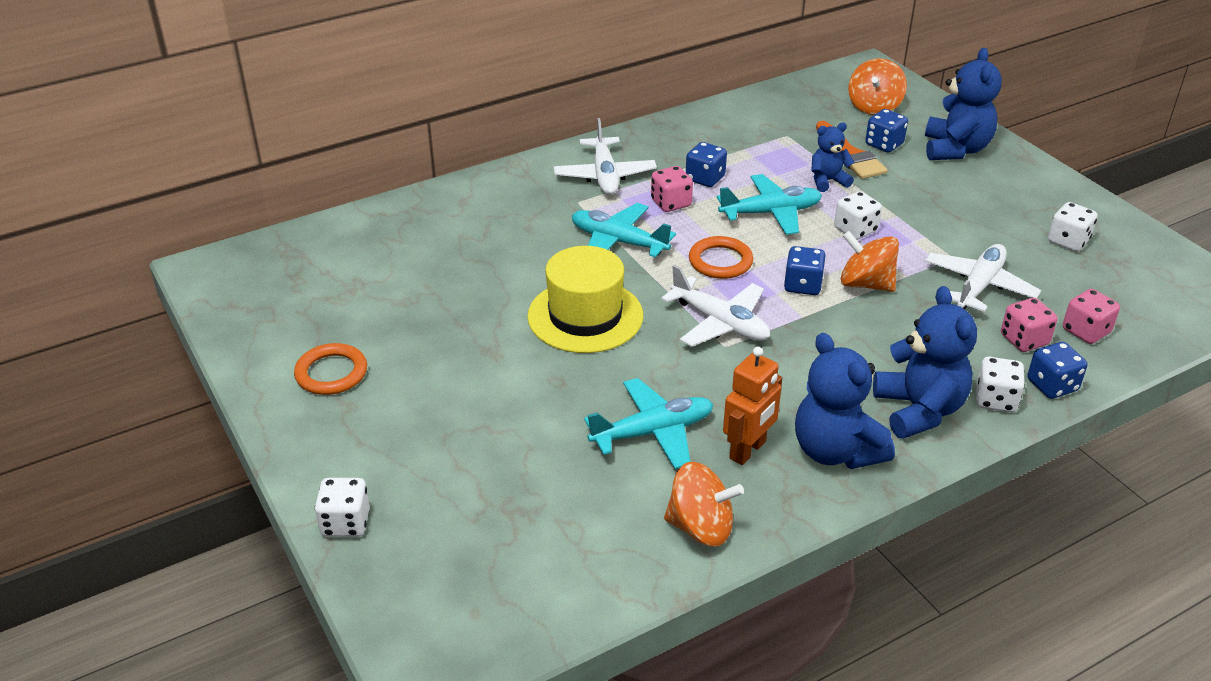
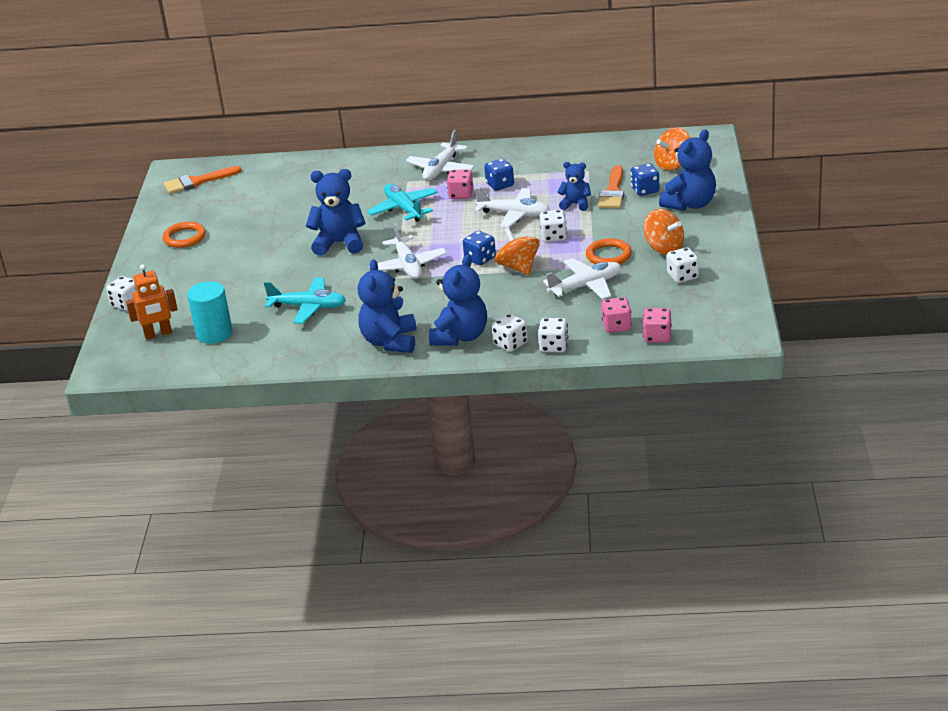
camera: 35 degrees right, 5 degrees down
(262, 277) = (197, 182): none -> orange brush
(553, 528) = (214, 333): none -> turquoise cylinder
(585, 316) = (339, 243): yellow hat -> blue teddy bear
(700, 527) = (282, 353): orange spinning top -> orange spinning top (664, 248)
(720, 261) = (449, 234): orange ring -> orange ring (608, 255)
(748, 450) = (346, 328): orange robot -> orange robot (158, 334)
(771, 213) = (514, 214): turquoise plane -> white plane
(1024, 340) = (572, 320): pink dice -> pink dice (657, 336)
(1052, 385) = (554, 346): blue dice -> white dice

